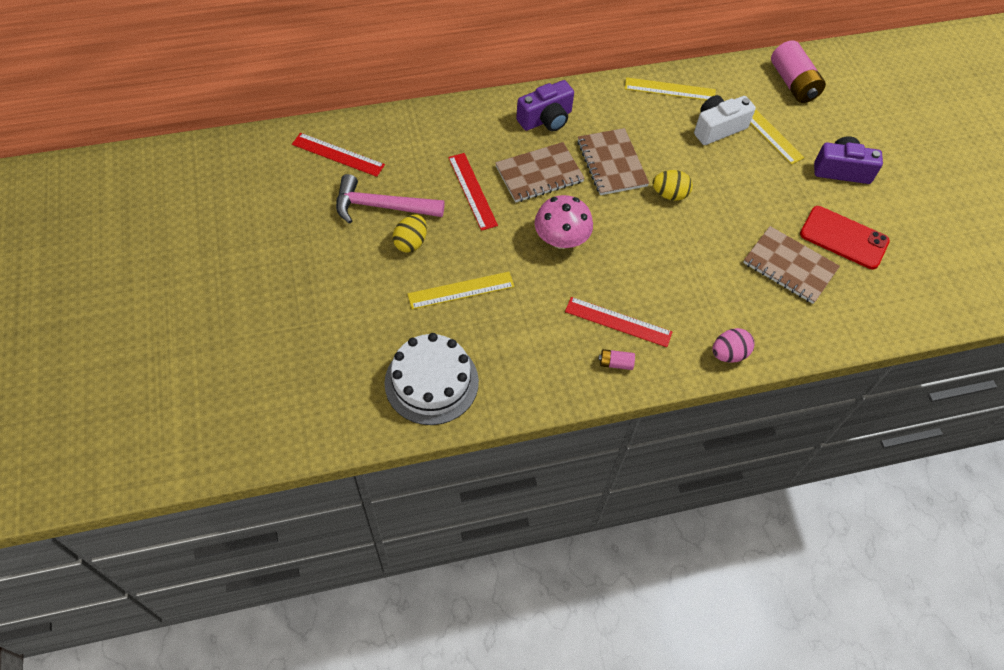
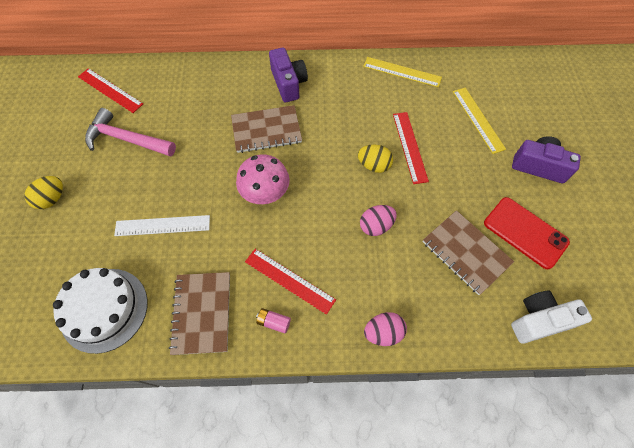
camera: 15 degrees right, 5 degrees up
(411, 242) = (138, 175): yellow egg -> yellow egg (52, 199)
(461, 290) = (162, 225): yellow ruler -> white ruler
(472, 191) = (205, 137): red ruler -> red ruler (409, 147)
(546, 119) = (288, 83): purple camera -> purple camera turned 90 degrees counterclockwise
(611, 163) = (331, 130): brown notebook -> brown notebook (202, 313)
(691, 255) = (376, 226): none -> pink egg
(718, 128) = (434, 111): white camera -> white camera (539, 320)
(793, 83) = (513, 80): pink battery -> none

